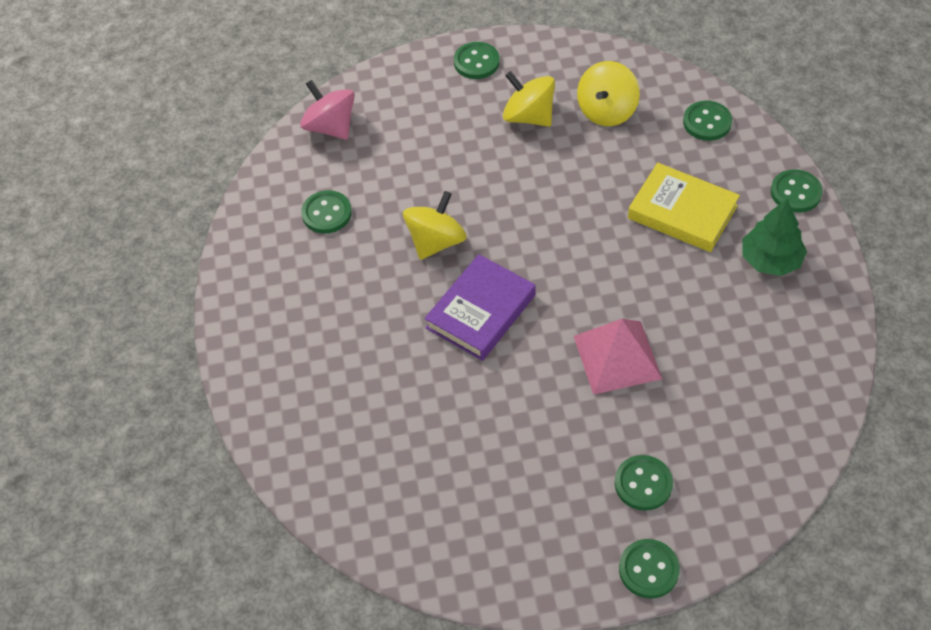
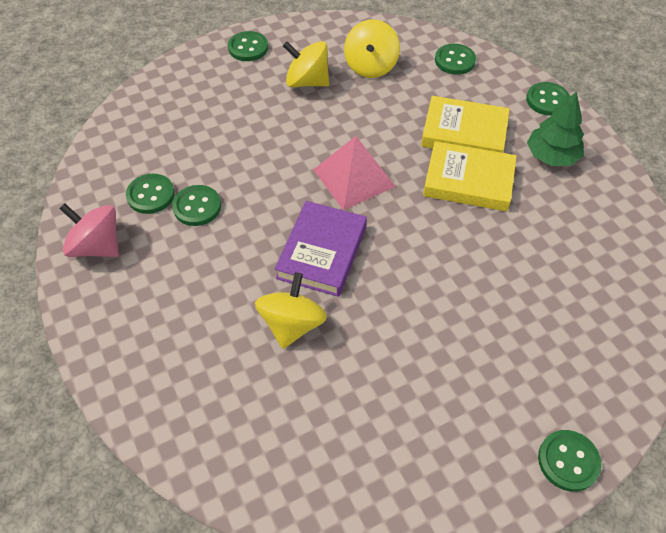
camera: 20 degrees left, 0 degrees up
(330, 127) = (133, 121): pink spinning top -> pink spinning top (97, 246)
(436, 241) = (260, 199): yellow spinning top -> yellow spinning top (292, 324)
(617, 357) = (458, 265): pink pyramid -> pink pyramid (354, 178)
(643, 484) = (528, 377): green button -> green button (197, 207)
(664, 268) = (468, 181): none -> yellow book

